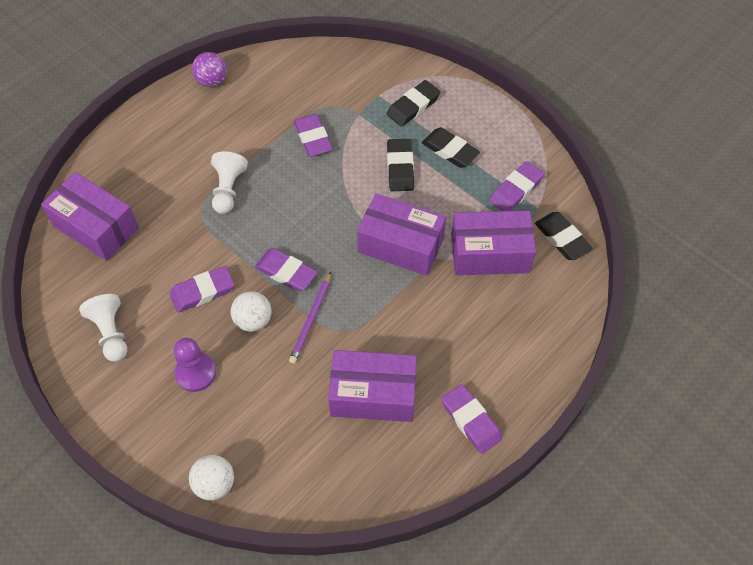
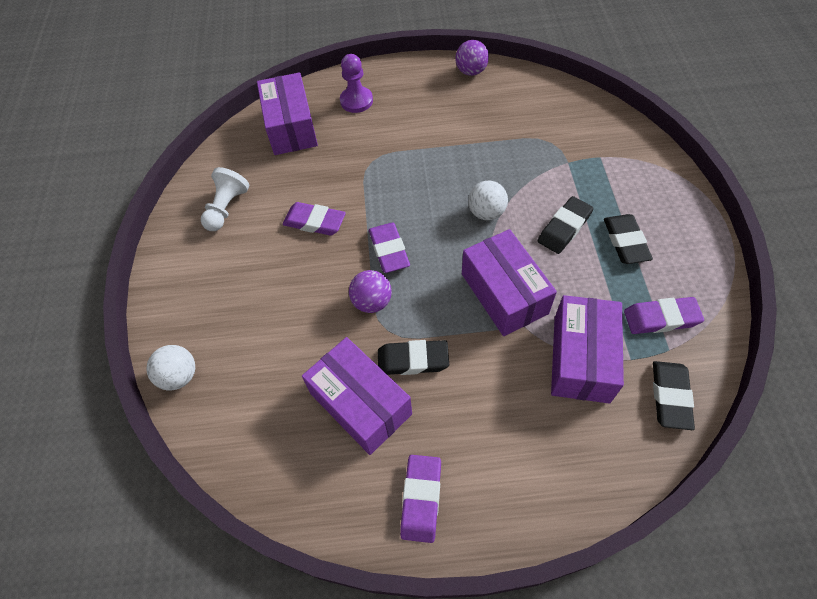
camera: 45 degrees right, 0 degrees up
(196, 373) = (250, 279): purple pawn -> purple pawn (356, 101)
(228, 189) = (406, 158): white pawn -> none
(253, 320) = (328, 270): white ball -> white ball (486, 212)
(311, 319) = (372, 302): purple pencil -> purple ball
(313, 138) = (510, 158): purple eraser -> none
(413, 106) = (624, 184): black eraser -> black eraser (413, 360)
(490, 253) = (581, 358): purple box -> purple box turned 60 degrees clockwise

